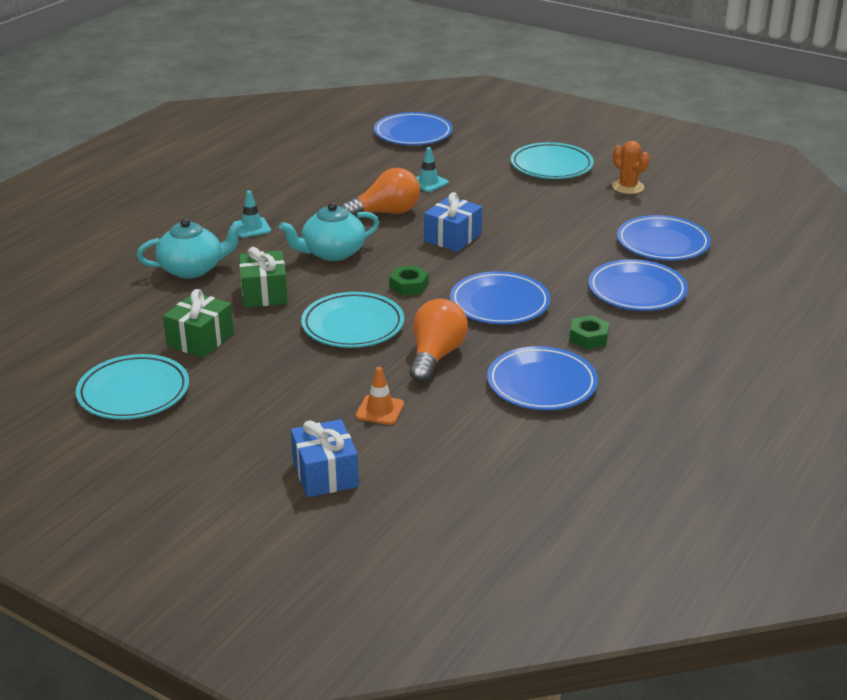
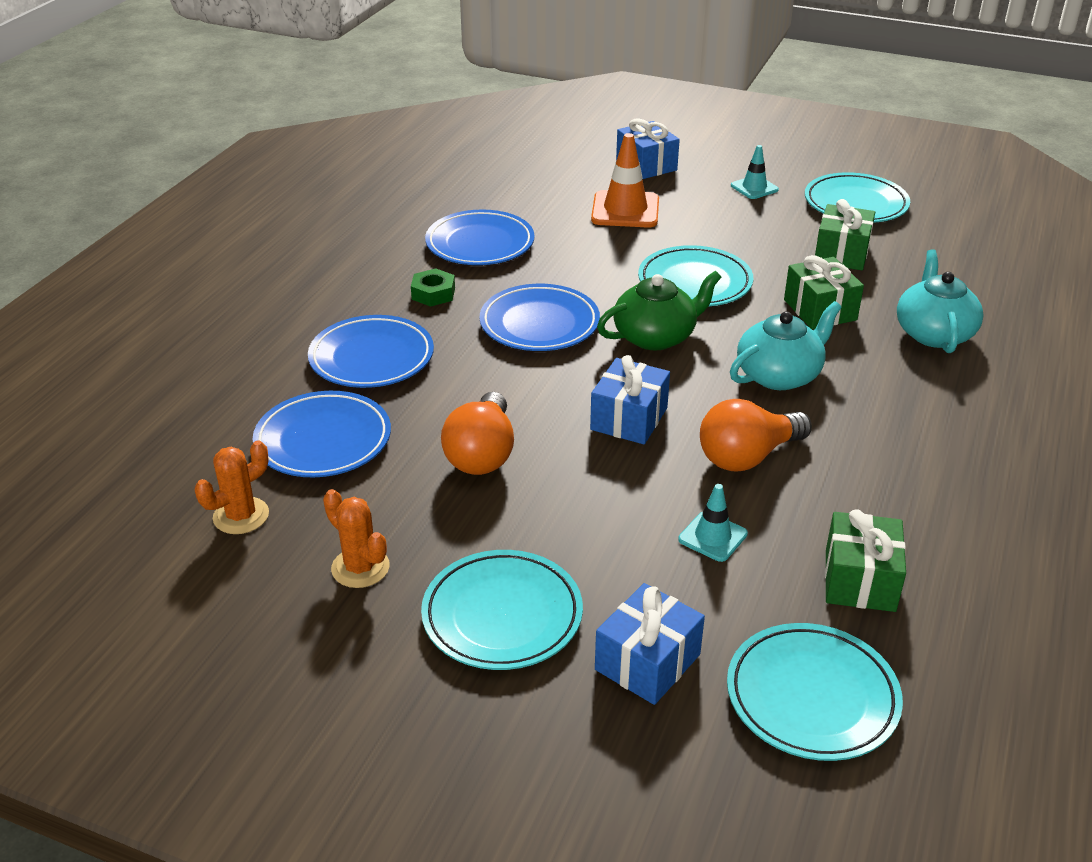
camera: 170 degrees right, 5 degrees up
(192, 269) = (933, 333): turquoise teapot -> turquoise teapot turned 120 degrees clockwise
(251, 228) = (919, 405): turquoise traffic cone -> turquoise traffic cone (754, 188)
(361, 162) = (860, 580): none -> green gift
(380, 410) = (625, 210): orange traffic cone -> orange traffic cone, size x1.72
(409, 286) = (656, 336): green nut -> green teapot
(413, 134) = (812, 697): blue plate -> turquoise plate
(435, 356) = (592, 260): orange light bulb -> orange light bulb (482, 454)
(483, 148) = (647, 662): none -> blue gift
(704, 212) = (241, 516): none -> orange cactus

